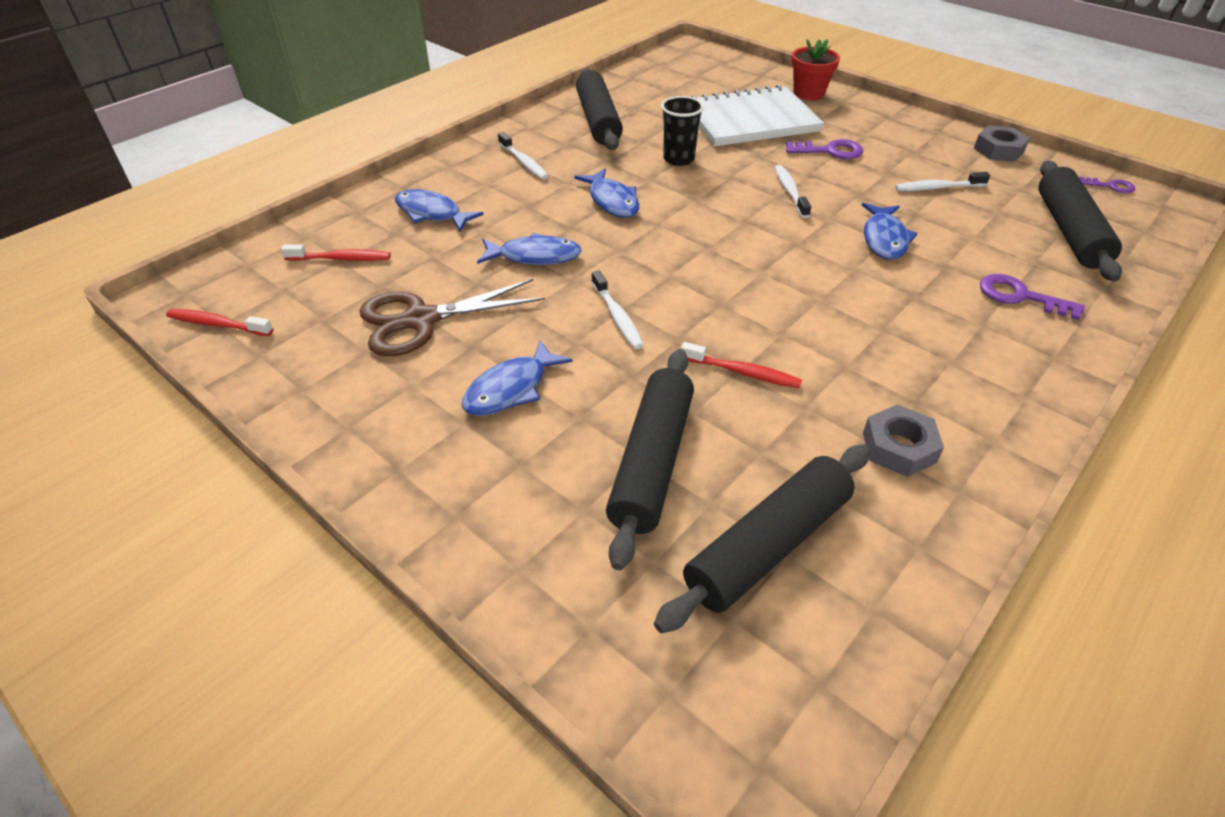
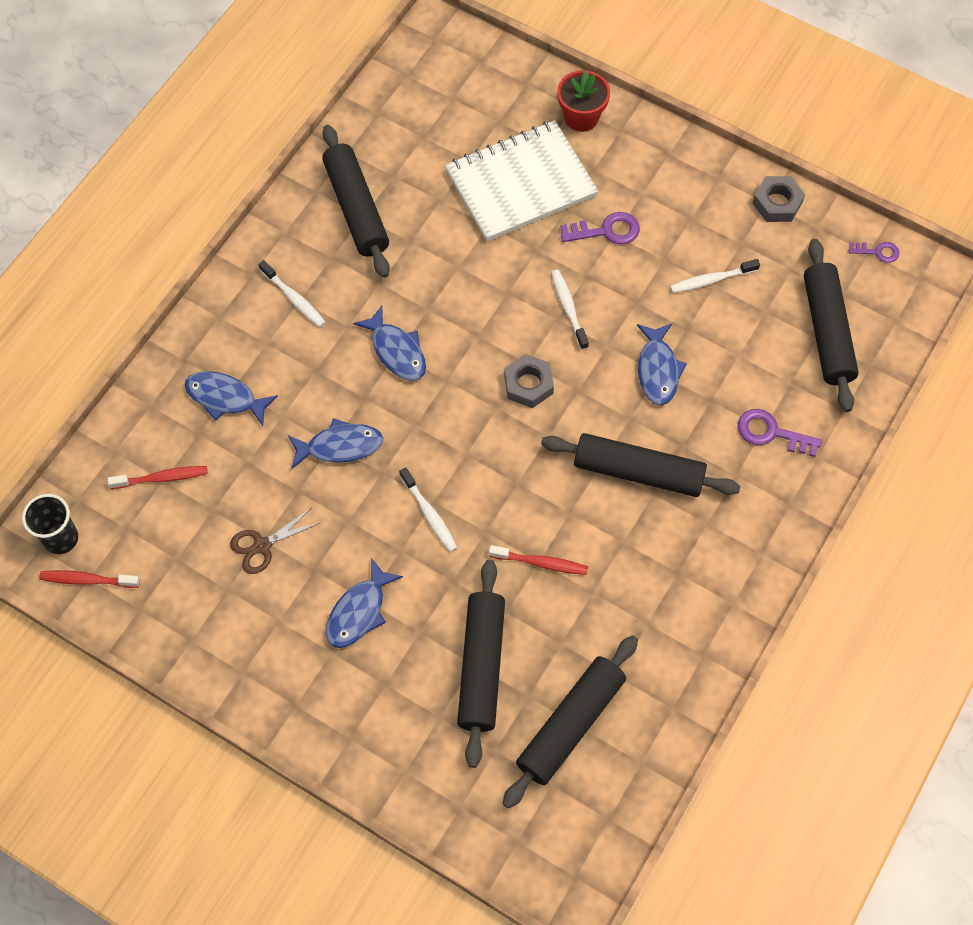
camera: 10 degrees left, 20 degrees up
(421, 320) = (262, 546): brown scissors -> brown scissors, size x0.58
(678, 159) = (452, 269): black cup -> black cup (61, 538)
(864, 310) = (638, 472): none -> black rolling pin
(899, 447) = (662, 621): grey nut -> grey nut (528, 384)

